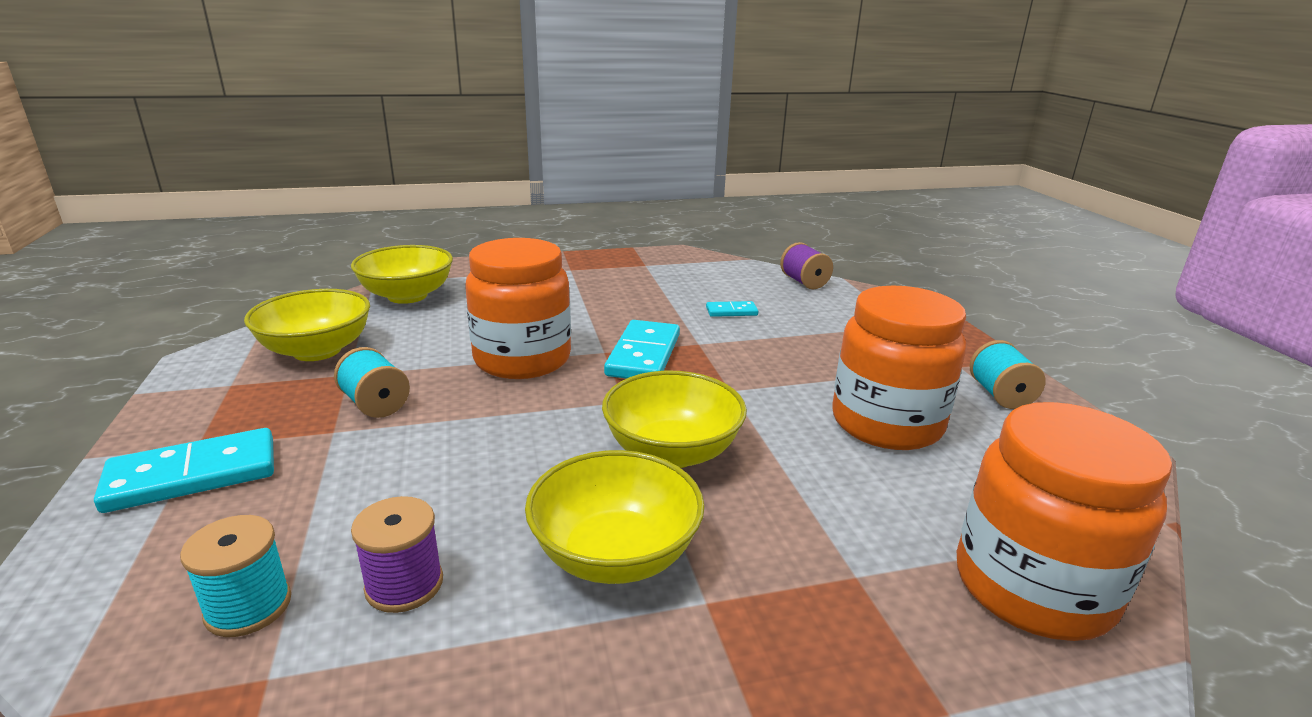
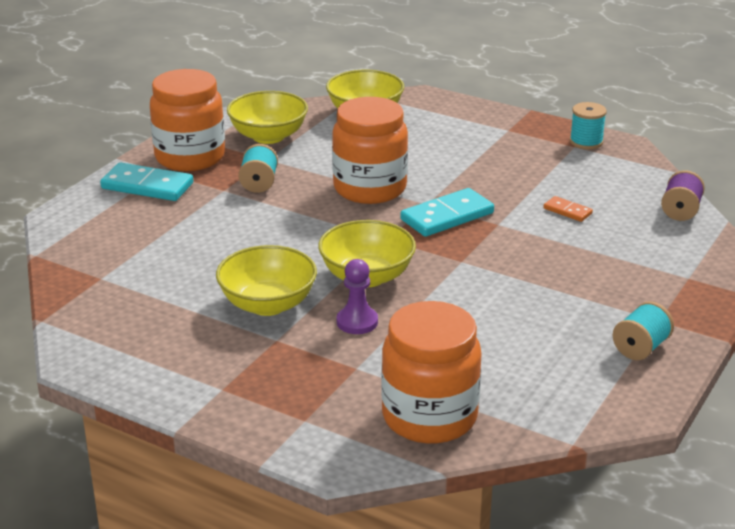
camera: 45 degrees right, 5 degrees up
(248, 607) = (117, 251): turquoise spool -> turquoise spool (586, 142)
(404, 585) = (175, 272): purple spool -> none
(731, 311) = (567, 211): turquoise domino -> orange domino
(754, 513) = (357, 322): none -> purple pawn
(886, 423) = (520, 323): orange jar -> orange jar (190, 157)

